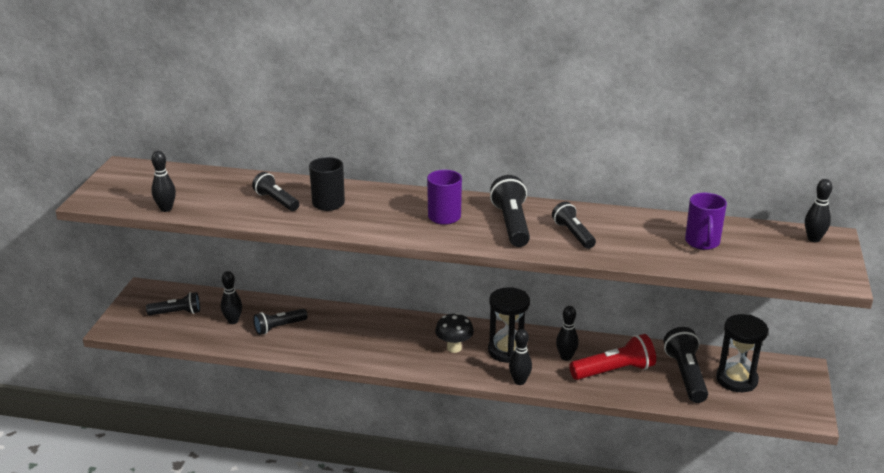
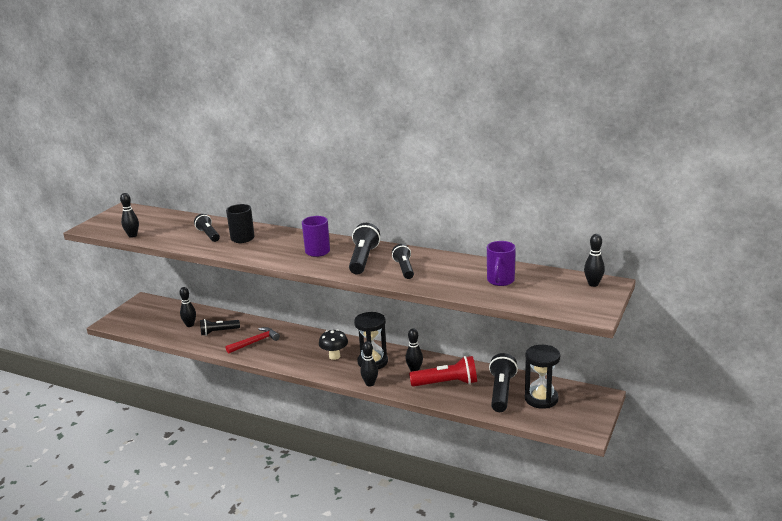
camera: 15 degrees right, 5 degrees down
(177, 313) = (155, 317): black flashlight -> none
(337, 338) = (255, 342): none -> red hammer

